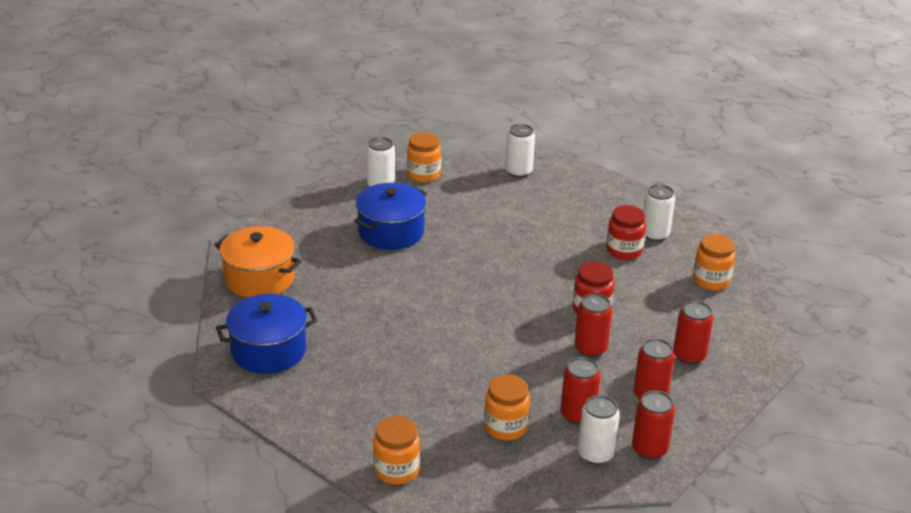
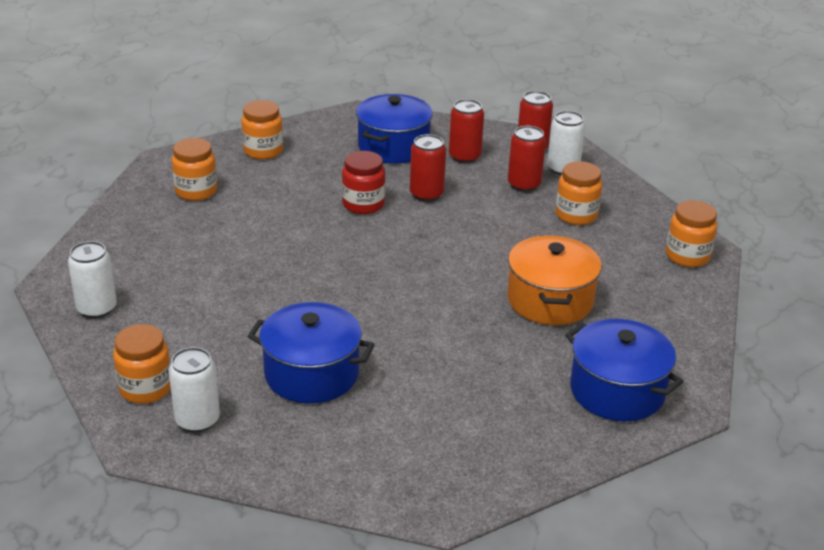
camera: 115 degrees left, 0 degrees up
(259, 279) = (497, 453): orange pot -> orange pot (550, 300)
(624, 250) = (241, 204): red jar -> none
(654, 234) = (196, 191): white can -> orange jar
(689, 356) = (393, 147): red can -> blue pot

